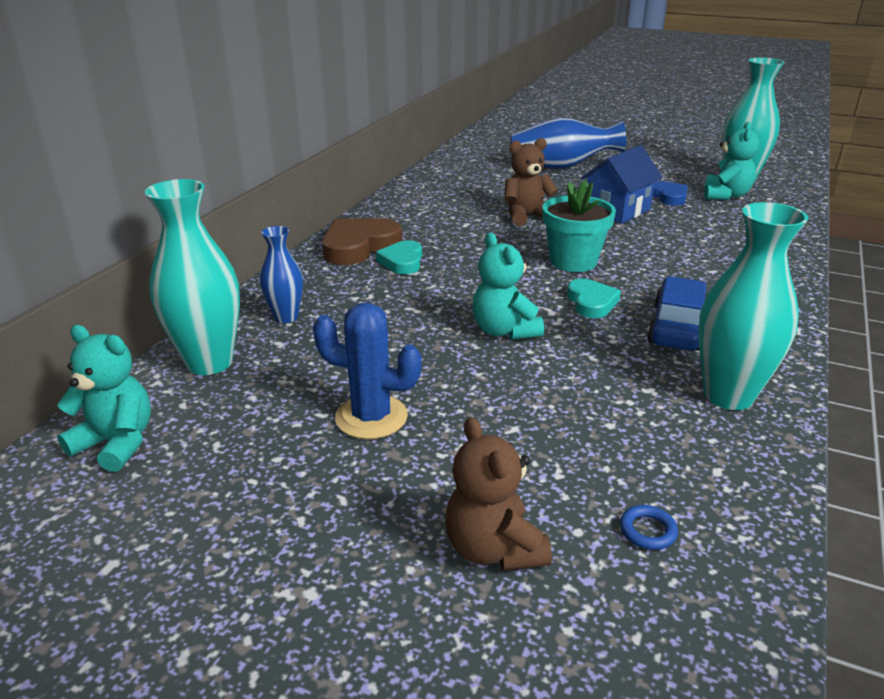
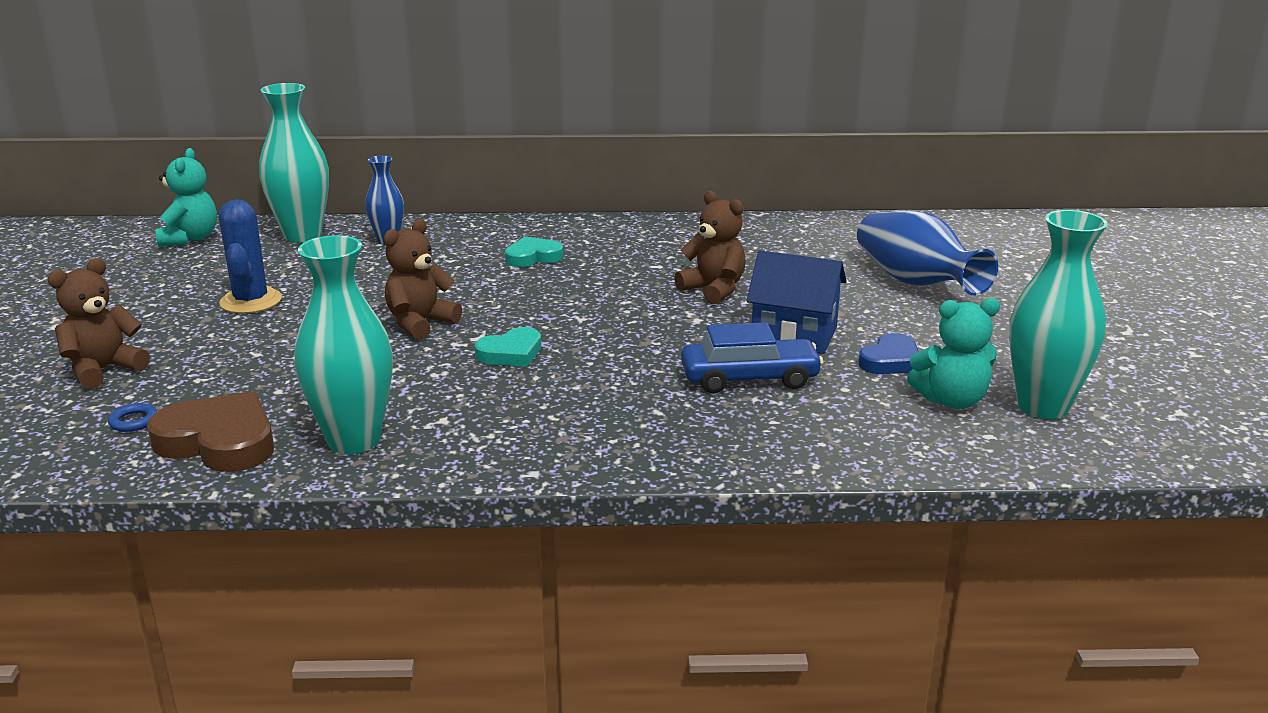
camera: 65 degrees right, 5 degrees down
(359, 246) = (550, 234): brown heart -> brown heart (219, 441)
(504, 331) = (420, 323): turquoise teddy bear -> brown teddy bear
(573, 261) = (607, 331): turquoise flower pot -> none
(677, 327) = (486, 402): blue car -> blue car (749, 378)

